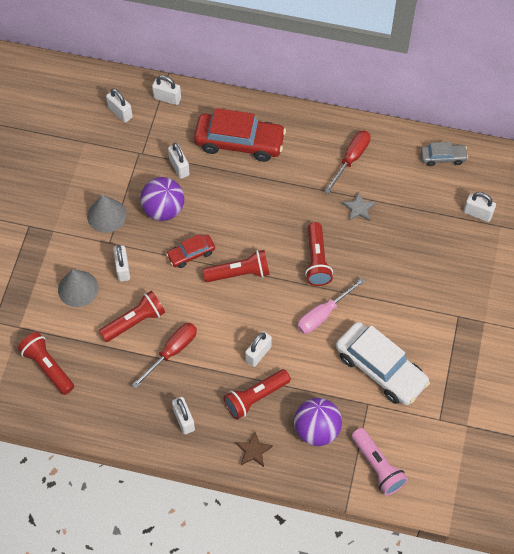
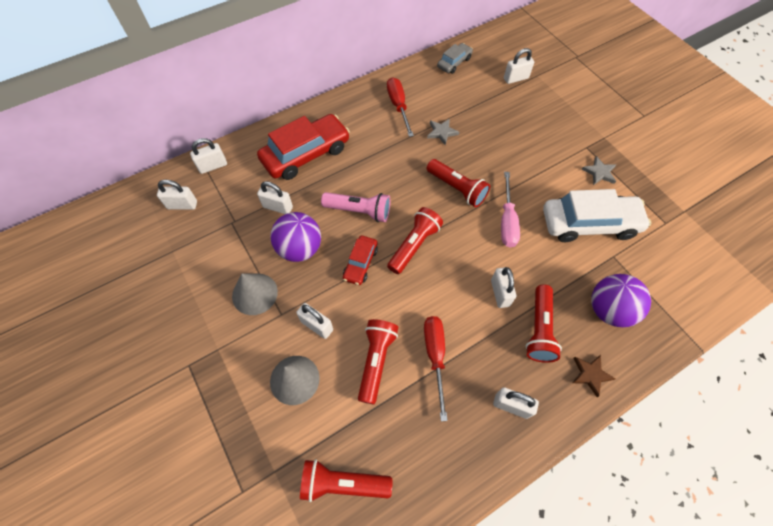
camera: 45 degrees left, 0 degrees up
(377, 466) = (678, 295): pink flashlight -> pink flashlight (359, 211)
(440, 342) = (599, 172): none -> grey star

